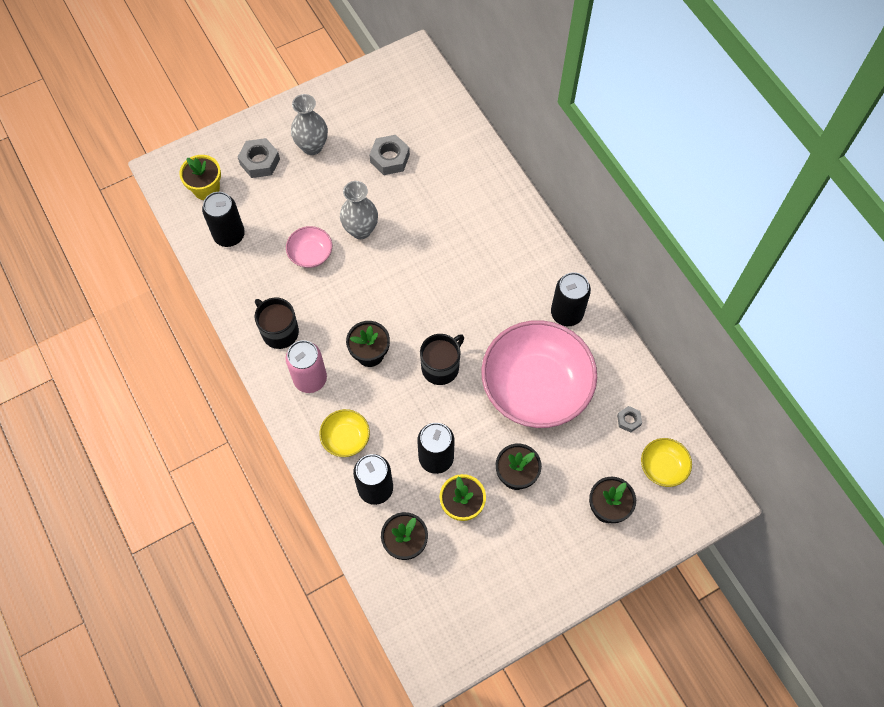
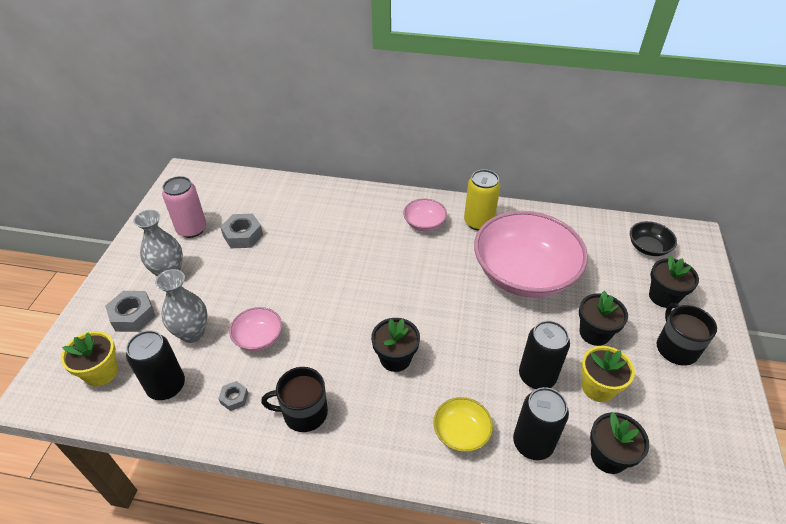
camera: 50 degrees left, 20 degrees down
(310, 379) = (375, 421): pink can -> pink can (192, 229)
(361, 230) = (278, 291): grey vase -> grey vase (192, 333)
(441, 367) = (454, 319): black mug -> black mug (676, 348)
(525, 274) = (424, 223): none -> pink bowl
(566, 313) = (478, 222): black can -> yellow can
(628, 420) = (595, 242): grey nut -> grey nut (234, 398)
(663, 467) = (648, 247): yellow bowl -> black bowl

